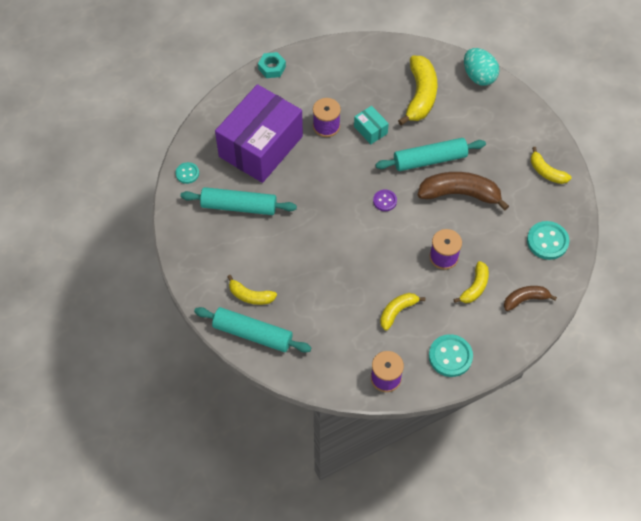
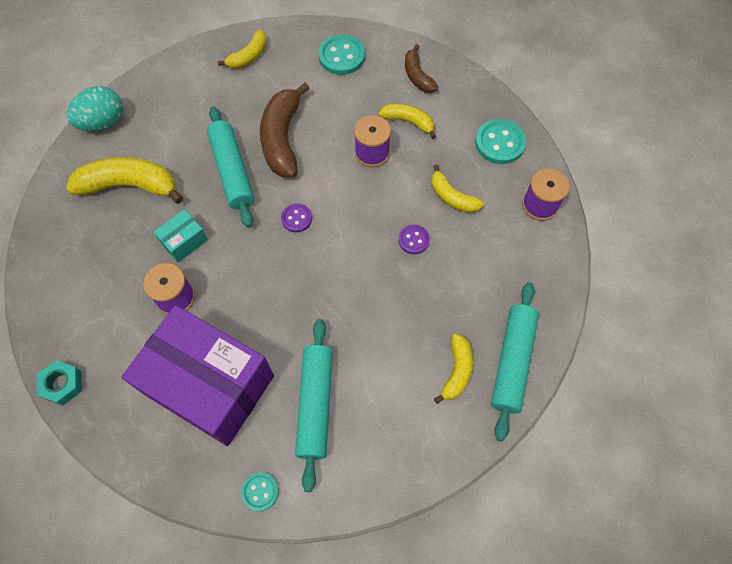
camera: 95 degrees left, 5 degrees up
(360, 279) = (413, 240): none -> purple button

